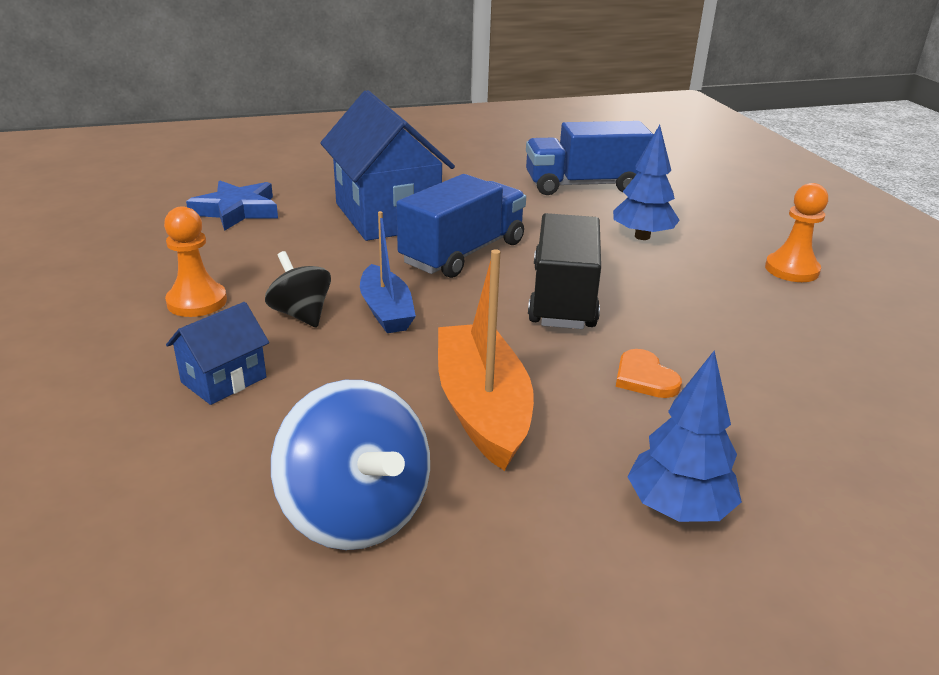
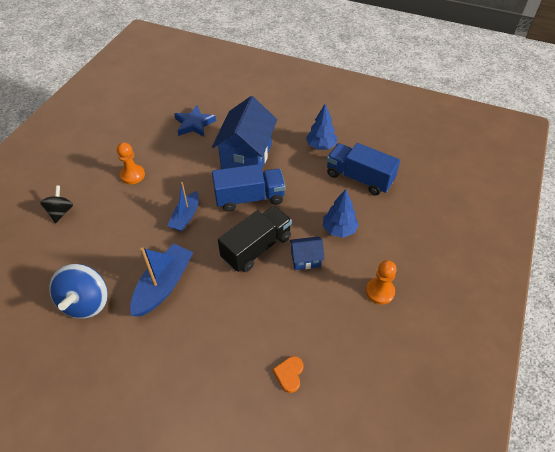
camera: 40 degrees right, 20 degrees up
(224, 380) = (105, 221): blue house -> blue house (305, 259)
(301, 314) = (157, 201): black spinning top -> black spinning top (61, 212)
(482, 408) = (163, 285): orange boat -> blue boat
(644, 378) = (233, 309): orange heart -> orange heart (289, 374)
(678, 508) = (170, 369): blue tree -> blue tree (321, 146)

